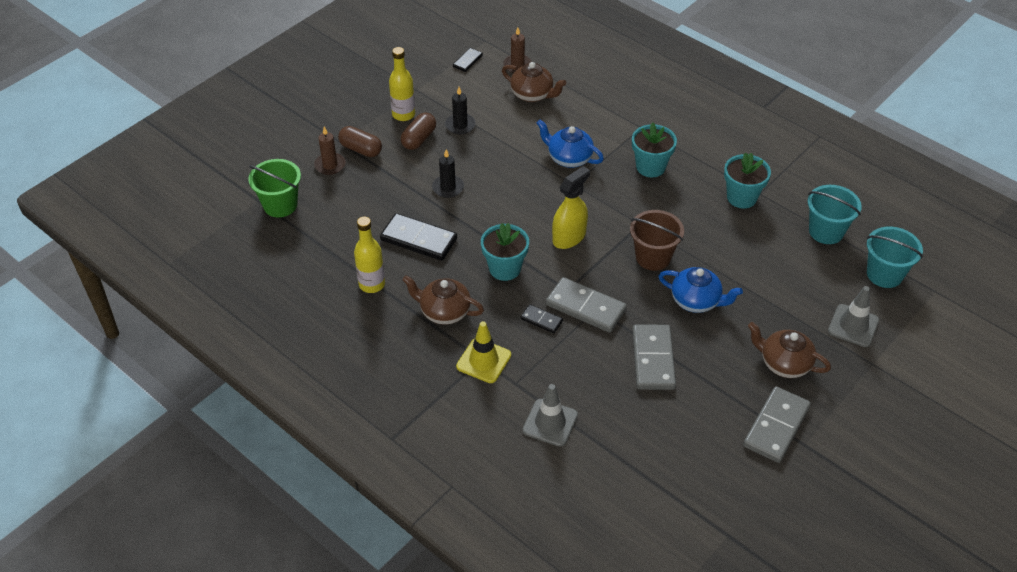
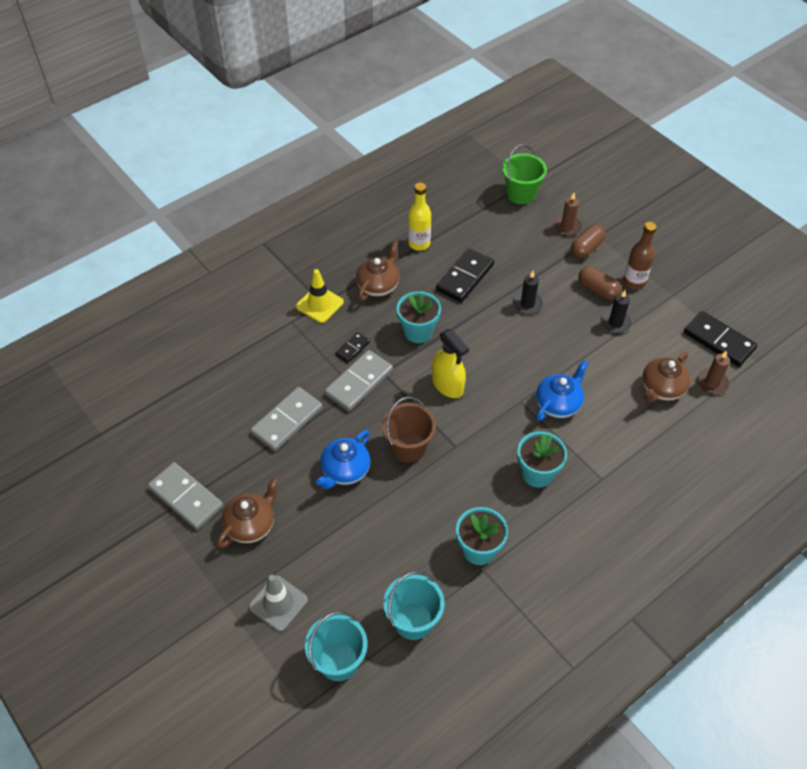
camera: 100 degrees right, 5 degrees up
(403, 114) = (634, 282): yellow bottle -> brown bottle
(468, 61) = (718, 341): black domino -> black domino, size x1.92
(550, 423) = (245, 337): grey traffic cone -> none
(653, 359) = (287, 420): grey domino -> grey domino turned 60 degrees counterclockwise

